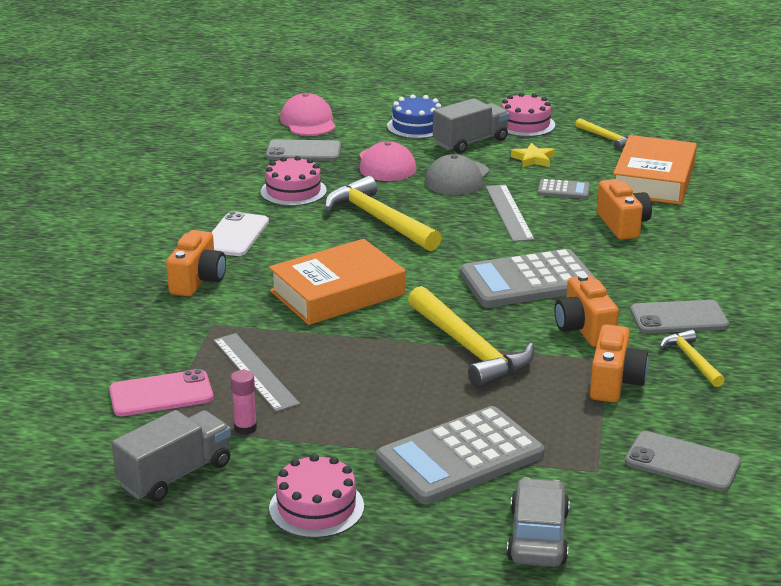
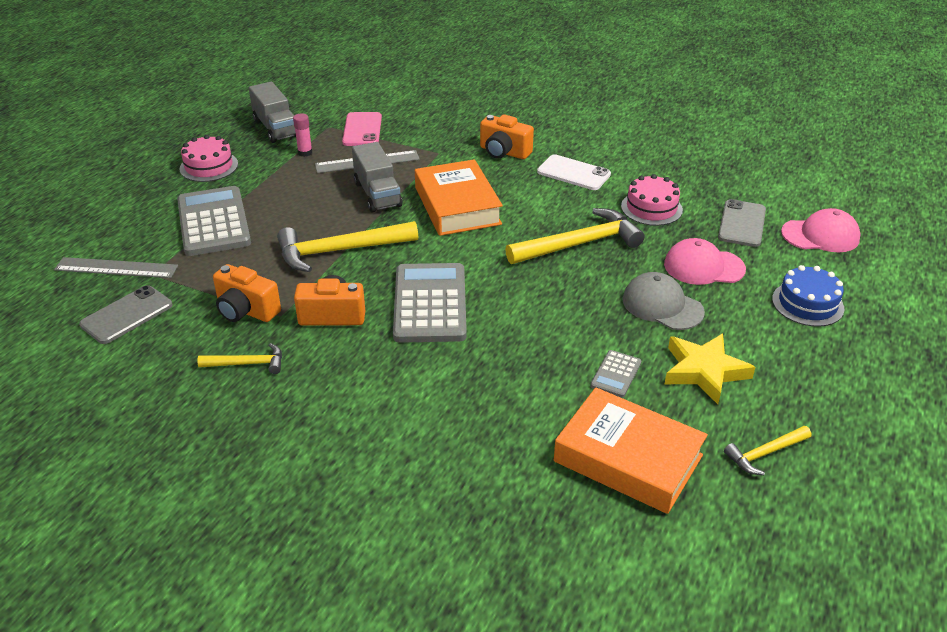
camera: 105 degrees right, 10 degrees up
(470, 142) = (759, 334): grey truck -> grey truck (377, 194)
(509, 212) = (571, 323): grey ruler -> grey ruler (116, 268)
(525, 124) = (813, 389): pink cake -> none
(533, 159) = (704, 371): yellow star -> yellow star, size x1.70
(538, 536) = (113, 235): grey car -> none
(622, 225) = (517, 396): orange camera -> none
(678, 318) = (316, 377): grey phone -> none

